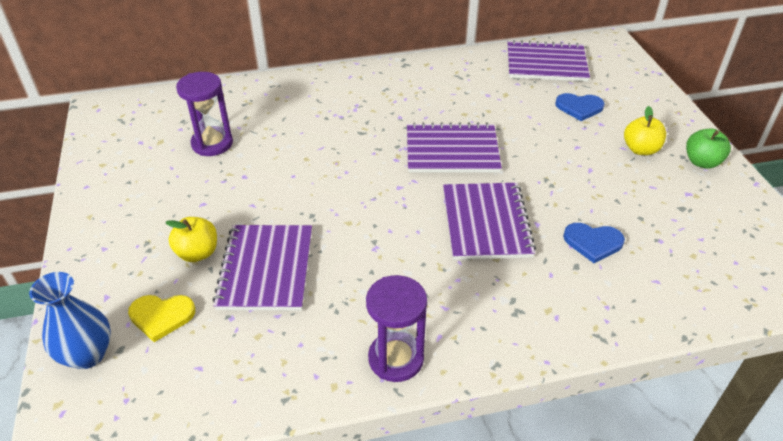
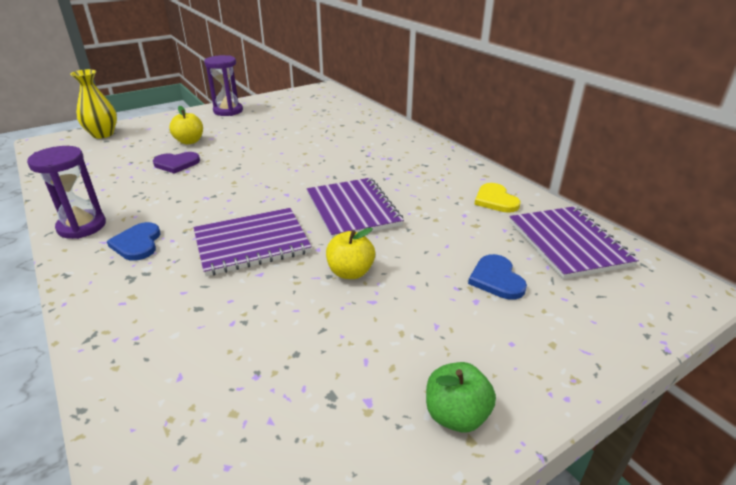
camera: 70 degrees right, 10 degrees down
(87, 354) = (103, 134): blue vase -> yellow vase
(161, 316) = (132, 144): yellow heart -> yellow heart (495, 200)
(212, 143) = (304, 122): purple hourglass -> purple hourglass (228, 111)
(266, 269) = (176, 164): purple notebook -> purple heart
(593, 242) = (238, 316): blue heart -> blue heart (137, 243)
(640, 149) = (443, 342): yellow apple -> yellow apple (350, 272)

